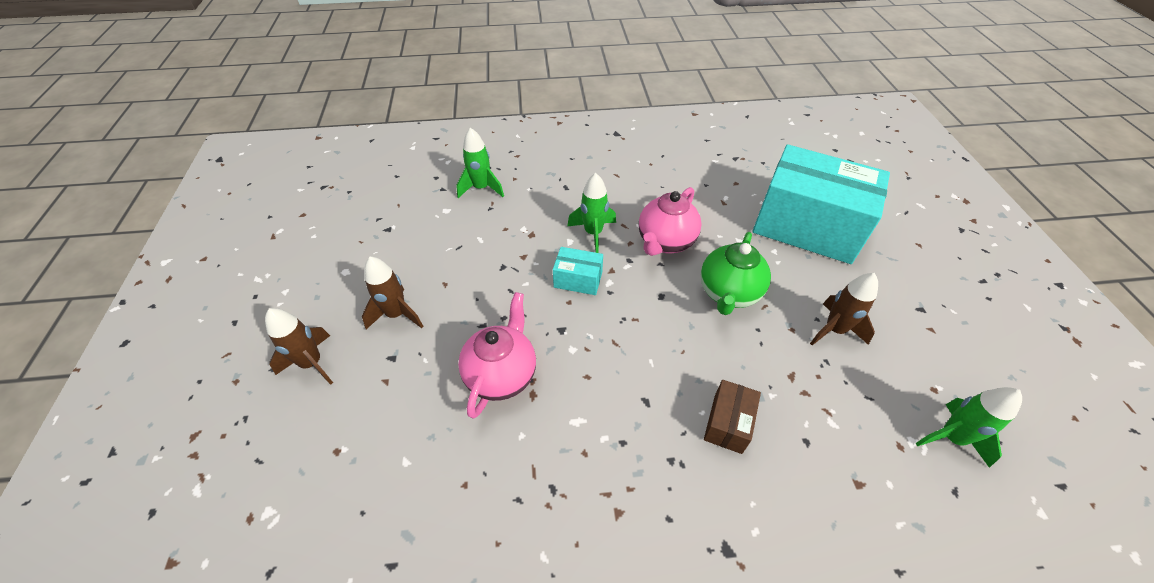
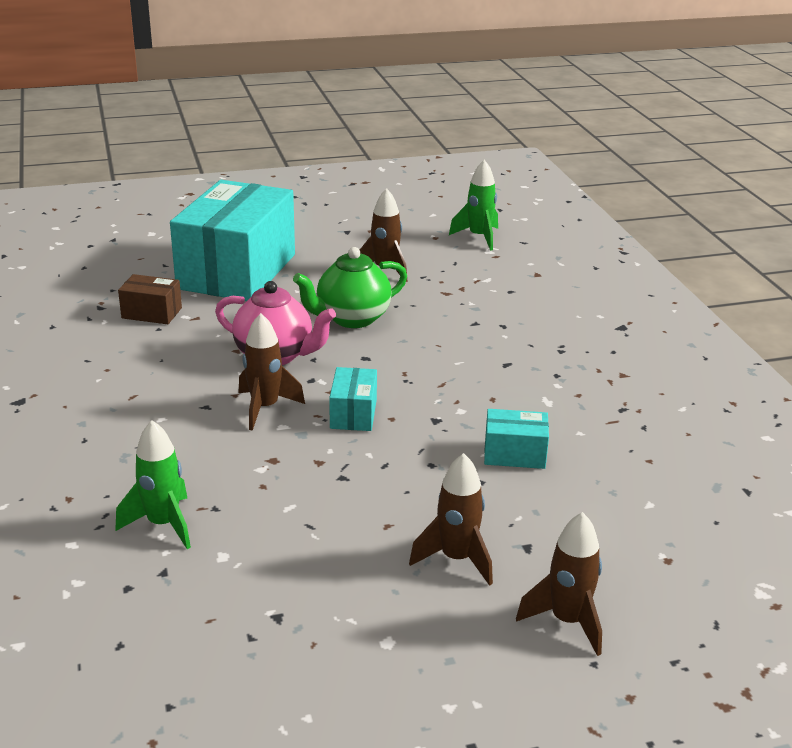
camera: 100 degrees left, 20 degrees down
(502, 374) = (514, 454): pink teapot -> turquoise box
(593, 233) = (265, 408): green rocket -> brown rocket
(728, 293) = (351, 319): green teapot -> green teapot turned 135 degrees clockwise
(728, 423) = (510, 323): brown box -> brown box (152, 313)

